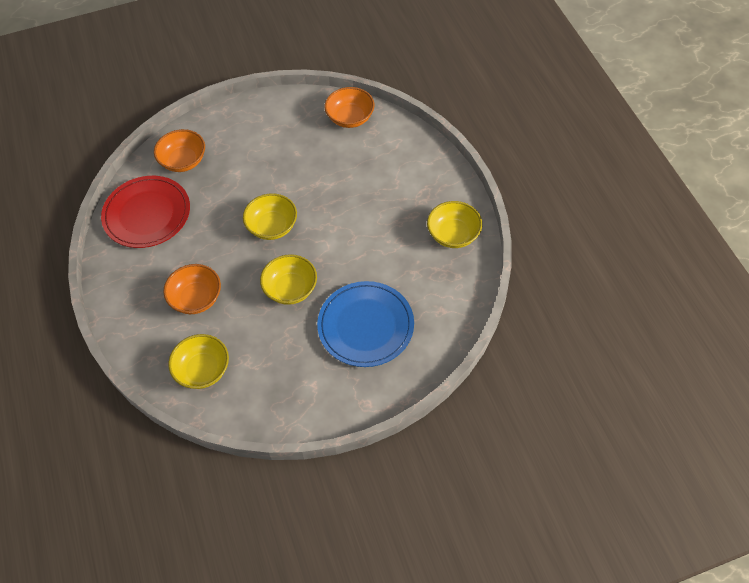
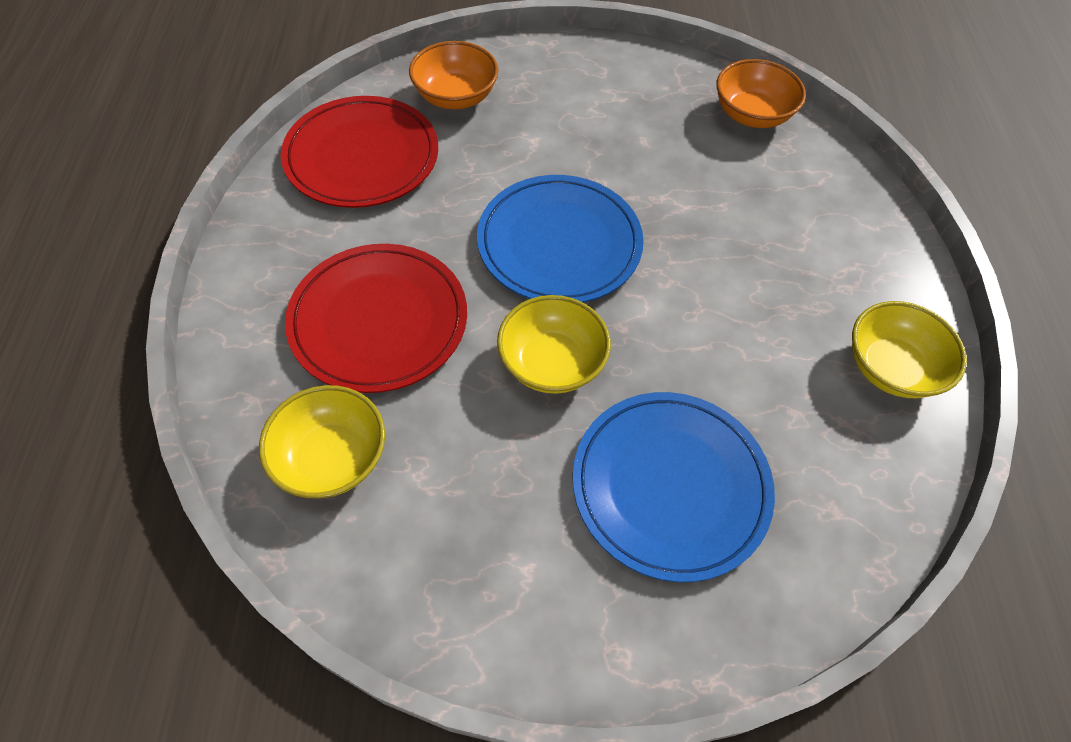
camera: 15 degrees right, 0 degrees up
(196, 298) = (379, 321): orange bowl -> red plate
(272, 226) = (559, 243): yellow bowl -> blue plate

